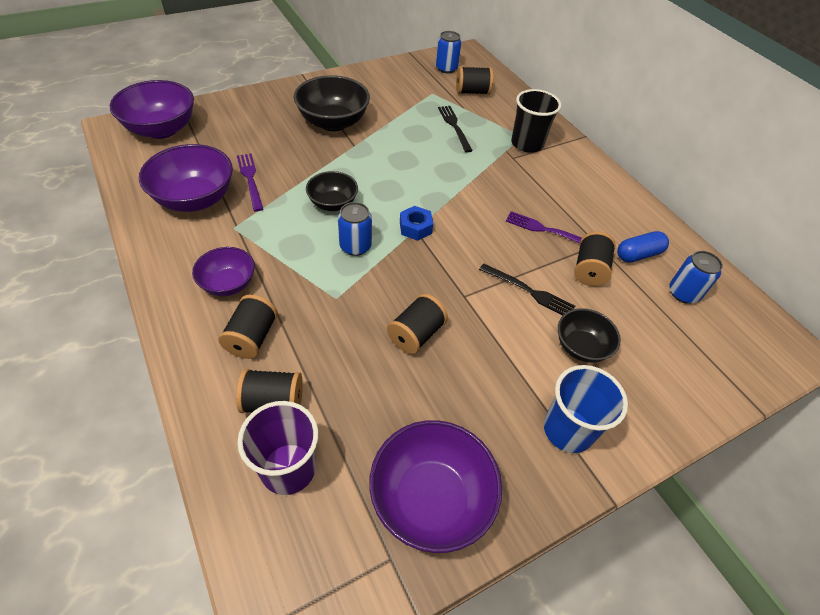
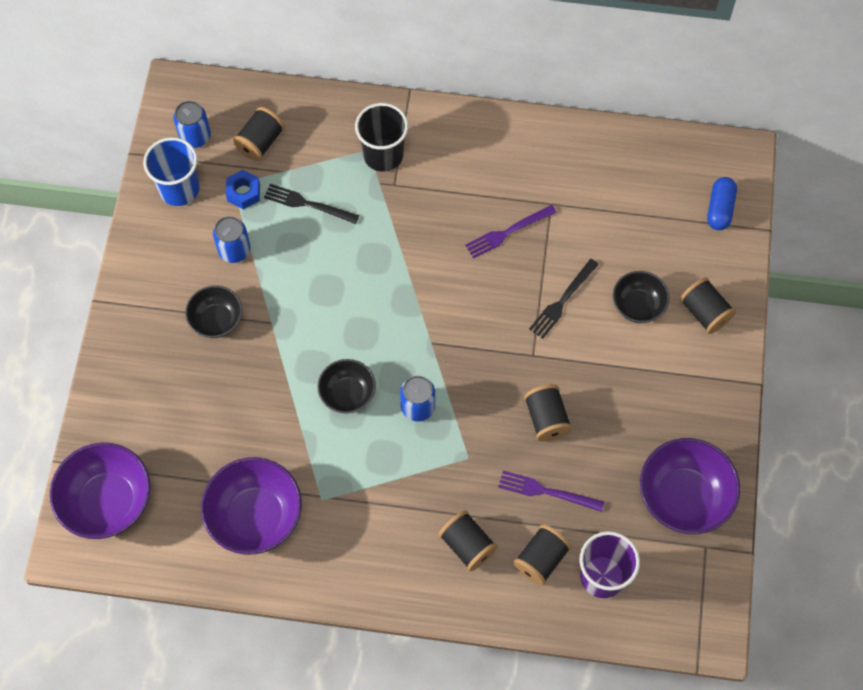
camera: 50 degrees left, 15 degrees up
(228, 284) = (393, 536): purple bowl -> none
(250, 179) = (259, 451): purple fork -> purple fork (546, 491)
(333, 122) = (216, 320): black bowl -> black bowl, size x0.60
(415, 227) = (429, 341): blue nut -> blue nut (243, 193)
(529, 291) = (562, 301): black fork -> black fork turned 150 degrees clockwise
(568, 430) = (694, 371): blue cup -> blue cup (179, 189)
(589, 270) = (572, 235): black spool -> black spool (704, 312)
(638, 254) = (583, 181): blue capsule -> blue capsule (719, 209)
(683, 293) = (643, 183): blue can -> blue can (234, 250)

